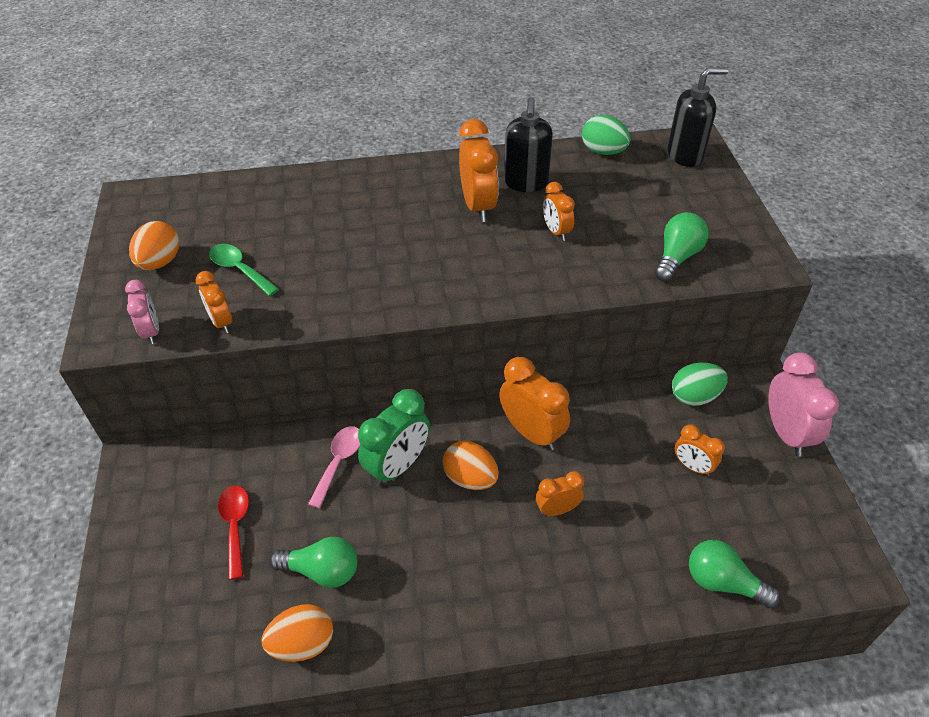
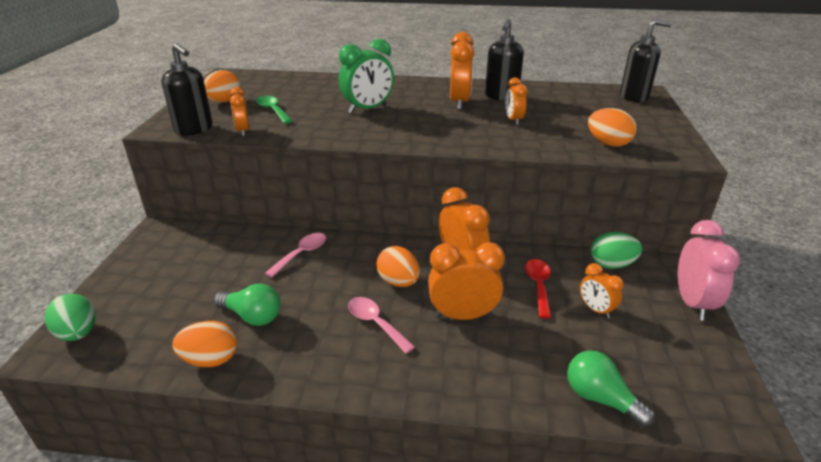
camera: 15 degrees right, 15 degrees down
(151, 332) = (194, 129): pink clock -> black soap dispenser
(235, 526) = (205, 277): red spoon -> red spoon (538, 286)
(398, 466) = (345, 264): green clock -> green clock (368, 109)
(466, 545) = (375, 323): none -> pink spoon
(557, 509) = (463, 315): orange clock -> orange clock, size x1.72
(603, 151) = (568, 89): green egg -> green egg (78, 333)
(677, 257) = (608, 143): green light bulb -> orange egg

